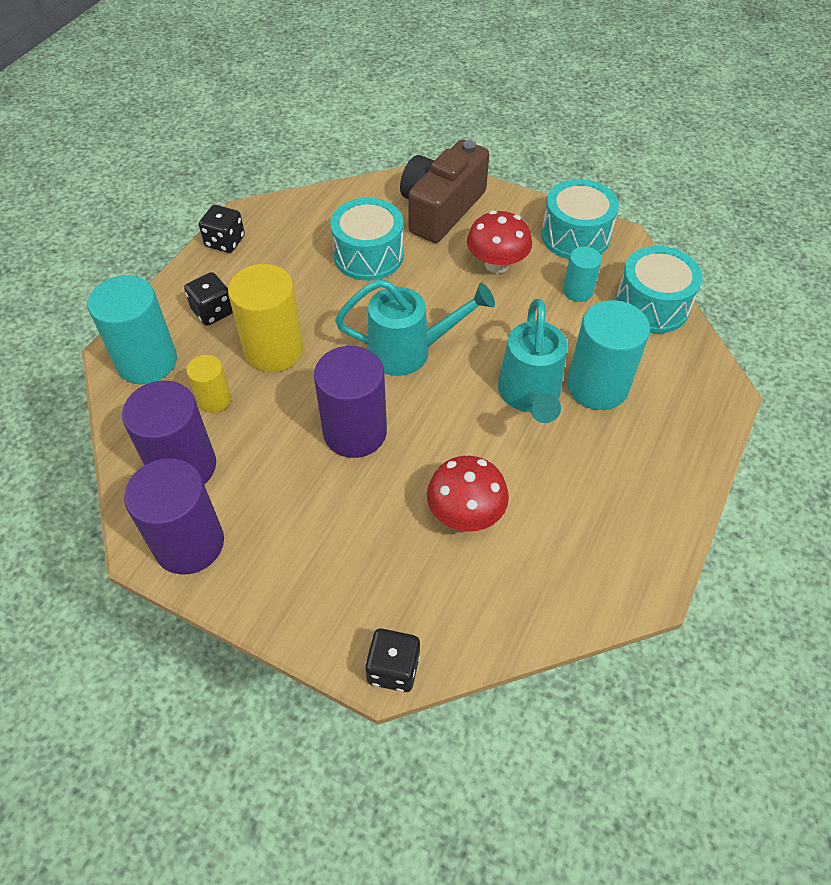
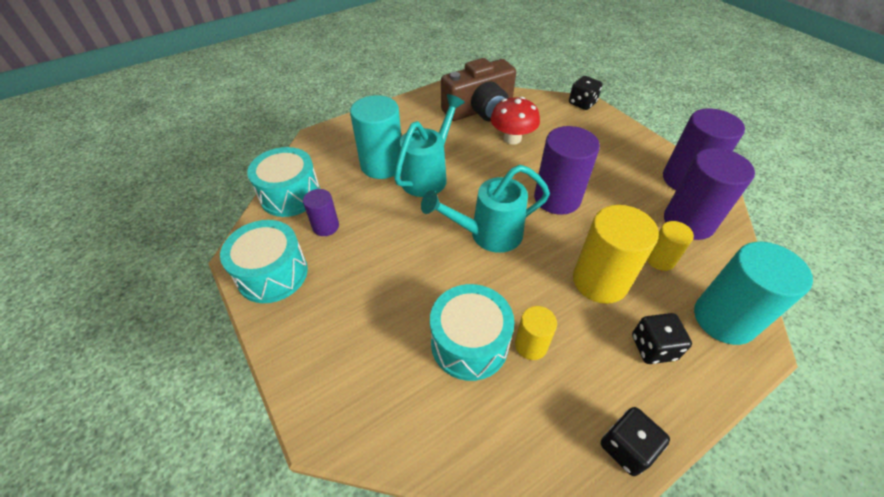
camera: 150 degrees left, 5 degrees down
(318, 273) = (531, 345): none -> yellow cylinder
(409, 351) = (488, 234): turquoise watering can -> turquoise watering can turned 45 degrees counterclockwise
(441, 209) = (357, 369): brown camera -> brown camera (479, 110)
(496, 264) = (362, 277): red mushroom -> none
(578, 291) = (326, 226): turquoise cylinder -> purple cylinder

